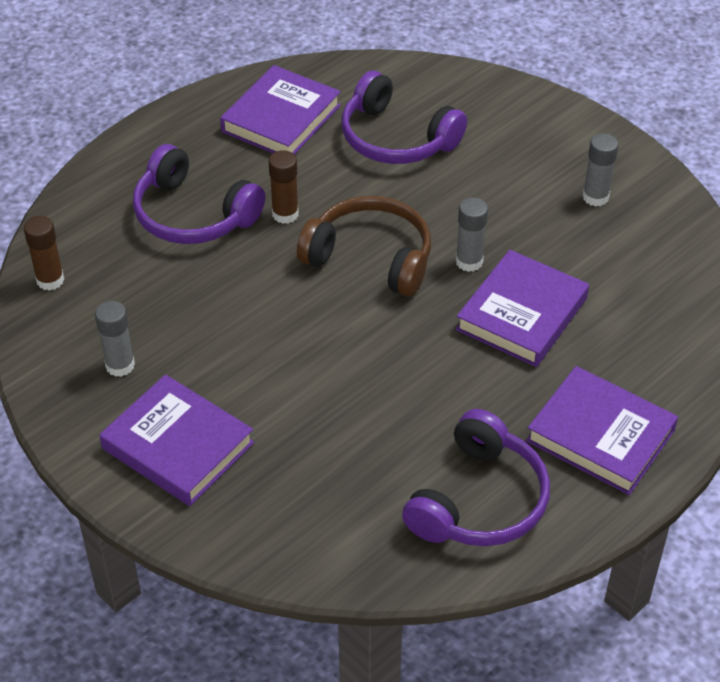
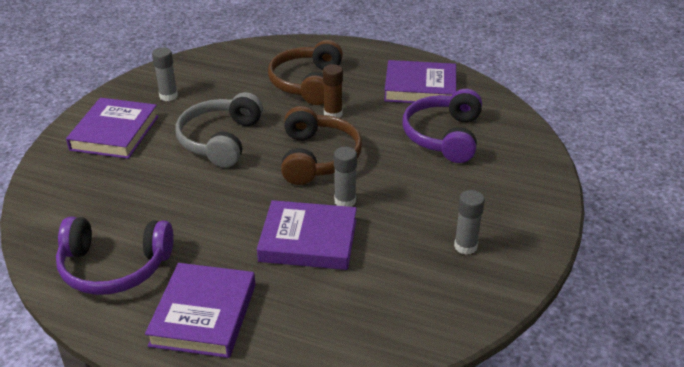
camera: 65 degrees right, 10 degrees down
(50, 280) = (222, 56): brown glue stick -> none
(193, 215) = (307, 83): purple headphones -> brown headphones
(272, 338) = (220, 140): none -> grey headphones

